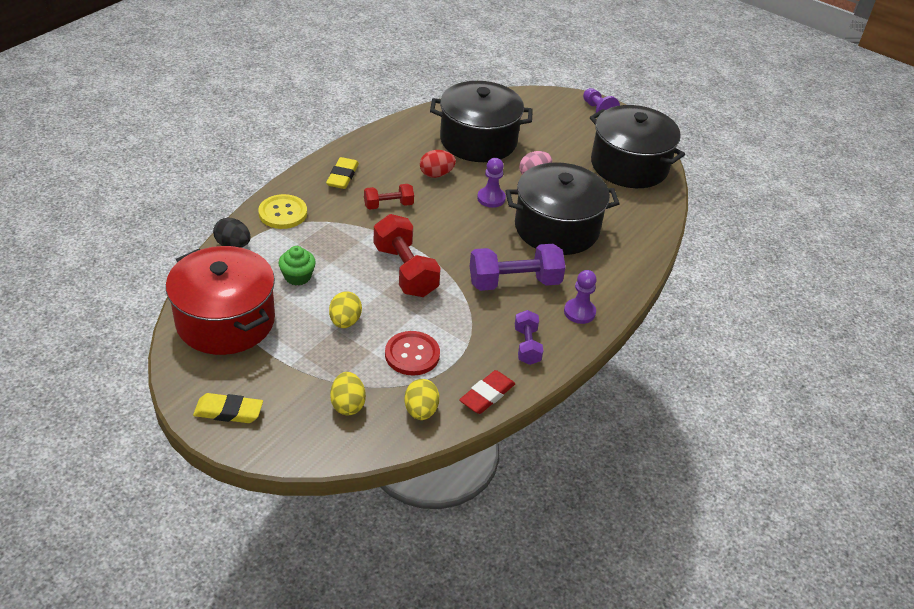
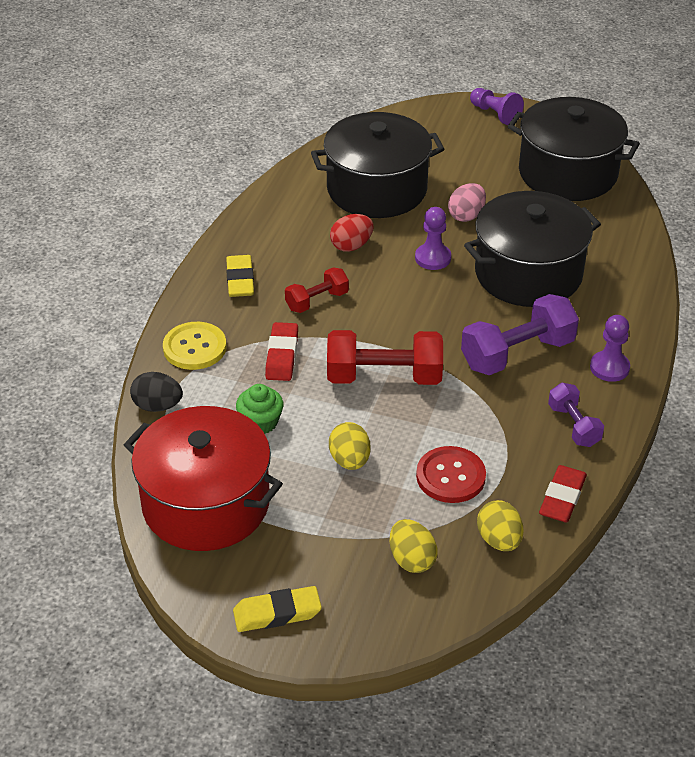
camera: 15 degrees left, 0 degrees up
(340, 235) = (282, 355): none -> red eraser
(405, 271) = (384, 377): red dumbbell -> red dumbbell turned 45 degrees counterclockwise

